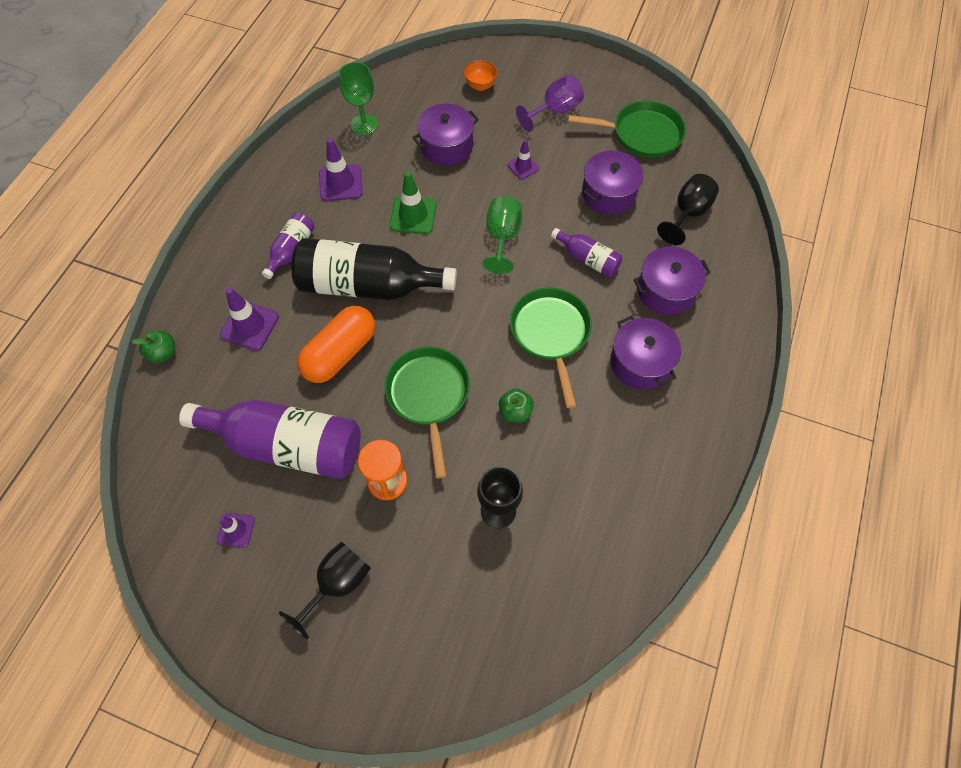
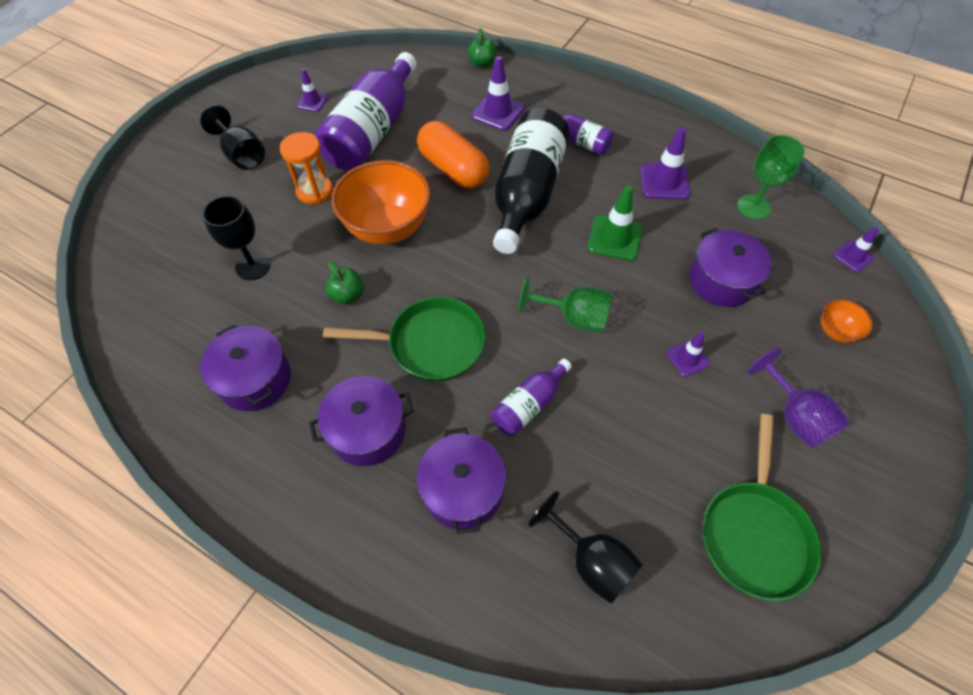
camera: 100 degrees right, 5 degrees down
(408, 70) = (853, 256): none -> purple traffic cone
(429, 396) = (388, 228): green pan -> orange bowl
(608, 194) = (635, 455): purple pot -> purple pot (255, 379)

